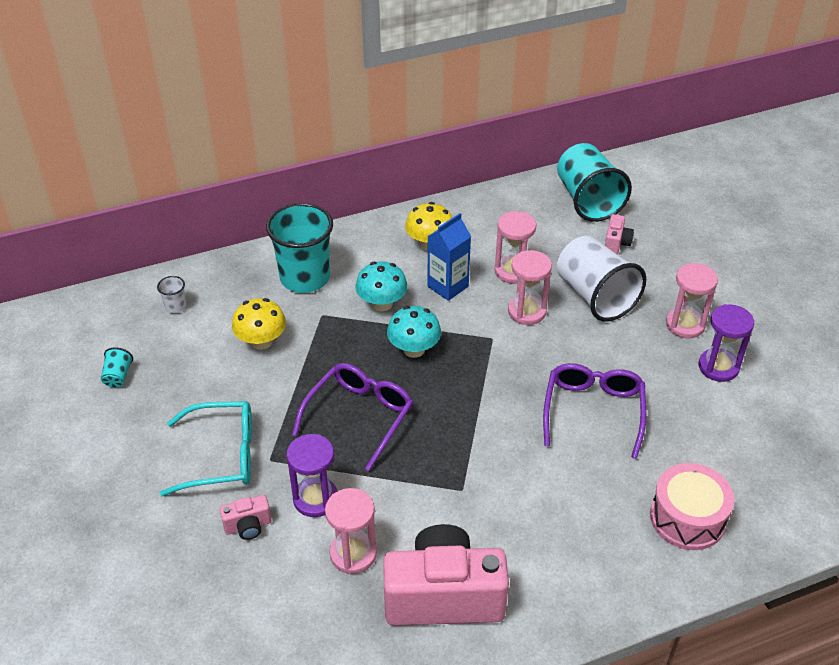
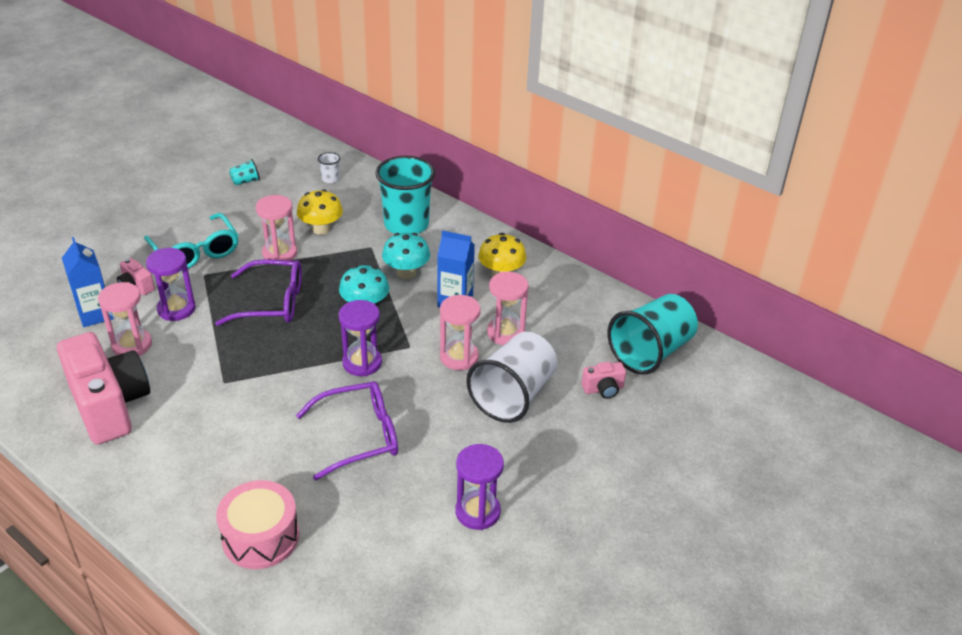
camera: 60 degrees right, 5 degrees down
(274, 577) = (95, 314): none -> blue carton
(495, 378) = (362, 363): none -> purple hourglass
(685, 325) = (522, 471): pink hourglass -> pink hourglass (279, 253)

